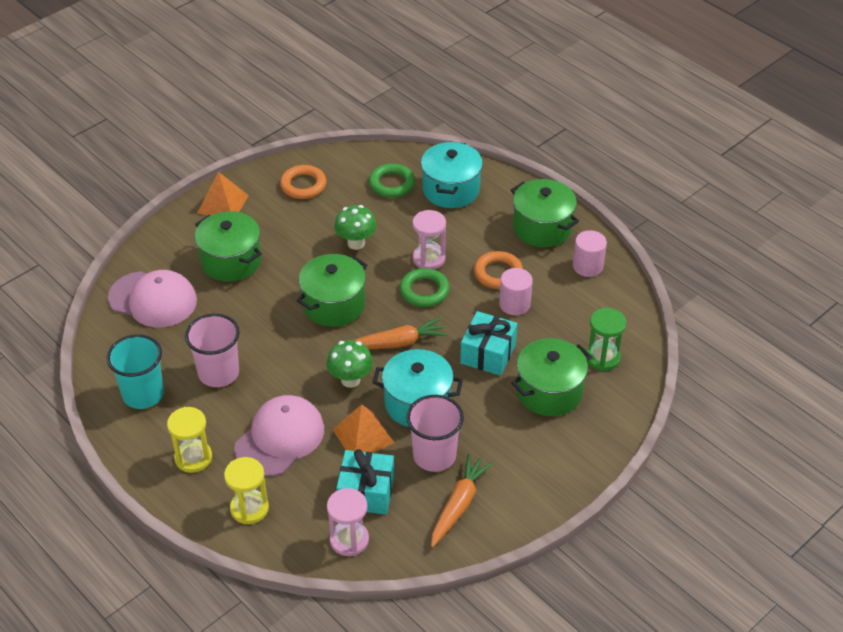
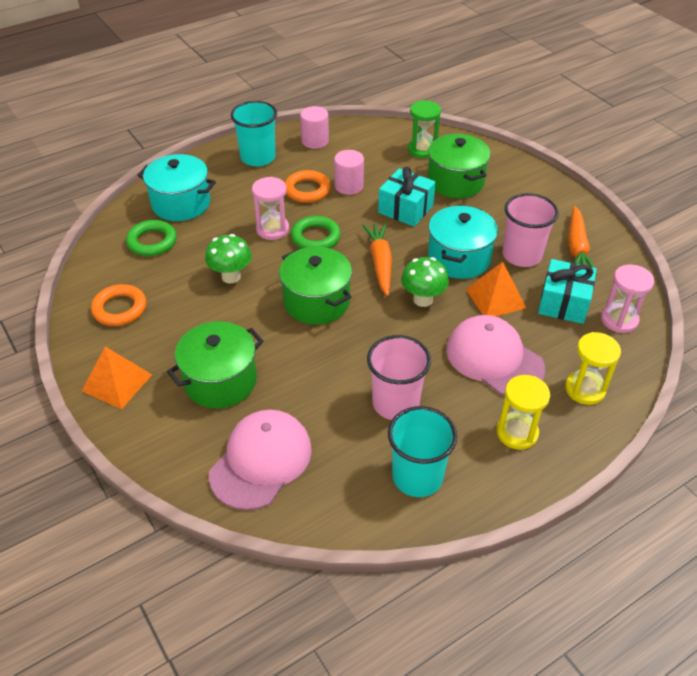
camera: 80 degrees left, 0 degrees up
(459, 505) = (577, 248): orange carrot -> orange carrot turned 120 degrees counterclockwise
(542, 228) = (258, 157): green pot -> turquoise cup

